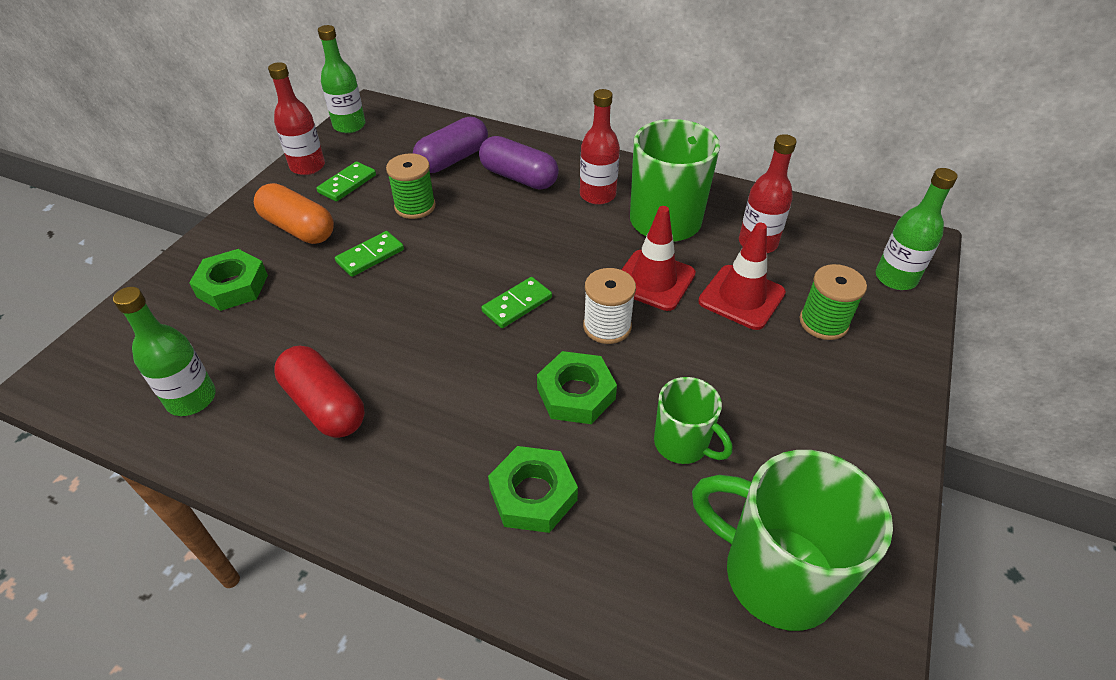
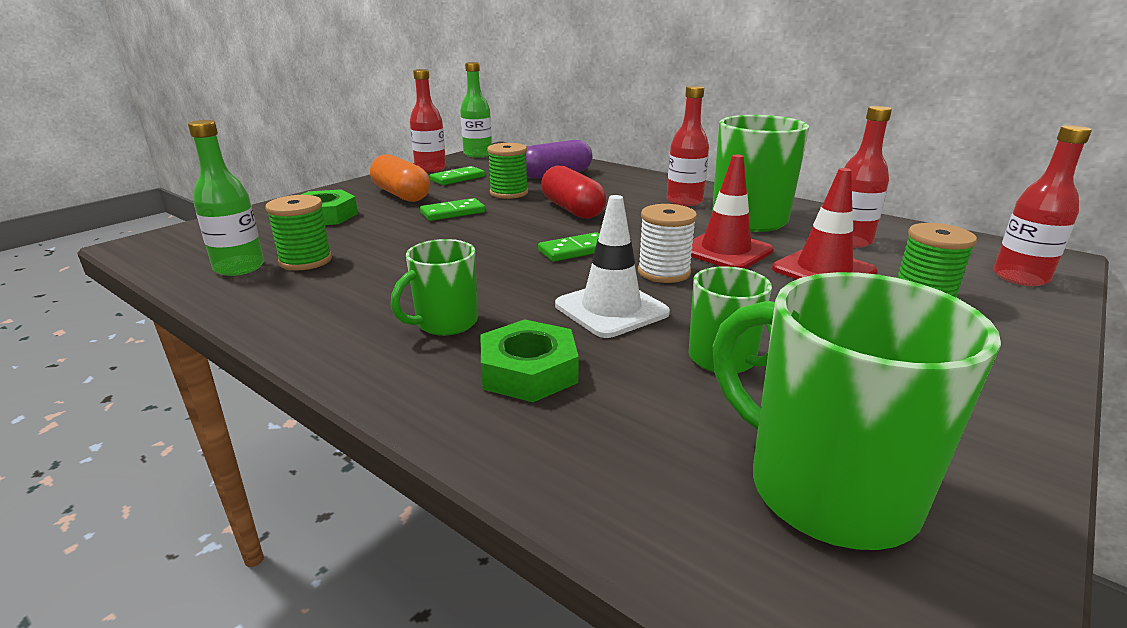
camera: 15 degrees right, 20 degrees down
(255, 373) = (305, 260): none -> green spool
(324, 405) = (352, 285): red capsule -> red capsule (572, 209)
(438, 445) = (445, 323): none -> green mug
(518, 177) = (611, 187): purple capsule -> none
(576, 393) = (611, 309): green nut -> white traffic cone
(895, 278) = (1020, 277): green bottle -> red bottle

